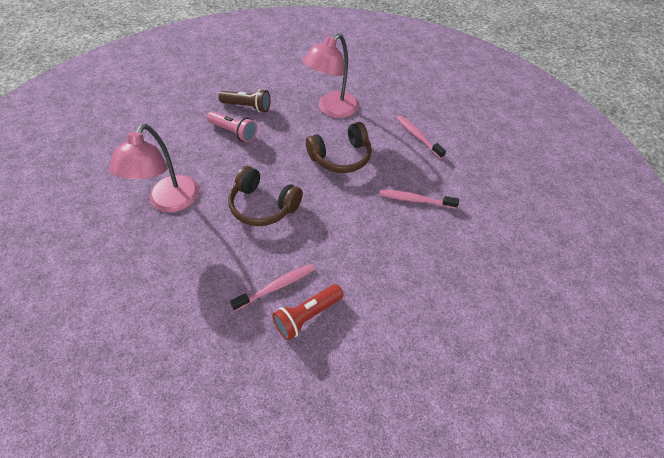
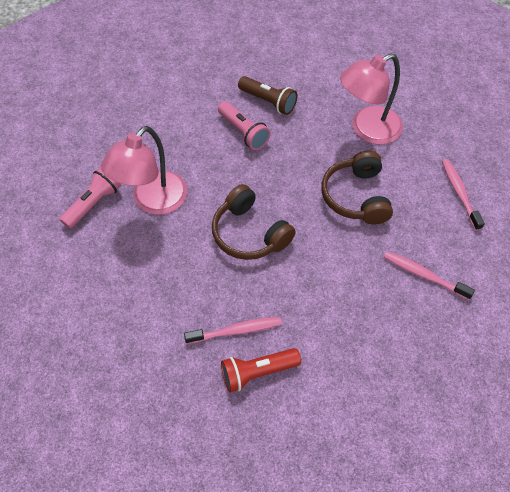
camera: 20 degrees right, 5 degrees up
(114, 217) = (93, 204): none -> pink flashlight
(341, 157) = (356, 196): brown headphones -> brown headphones turned 90 degrees clockwise

